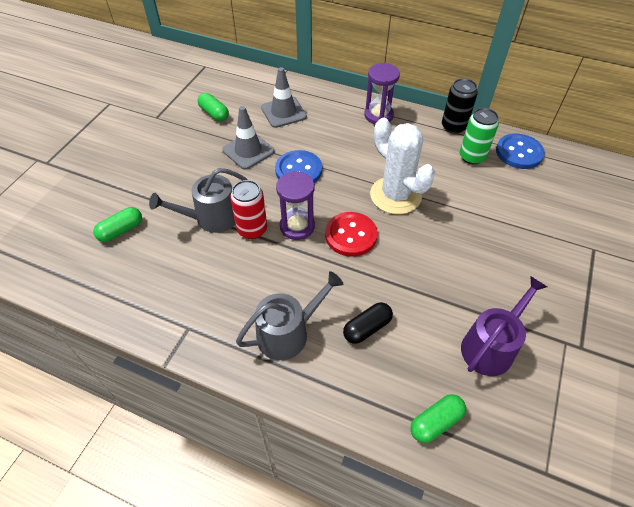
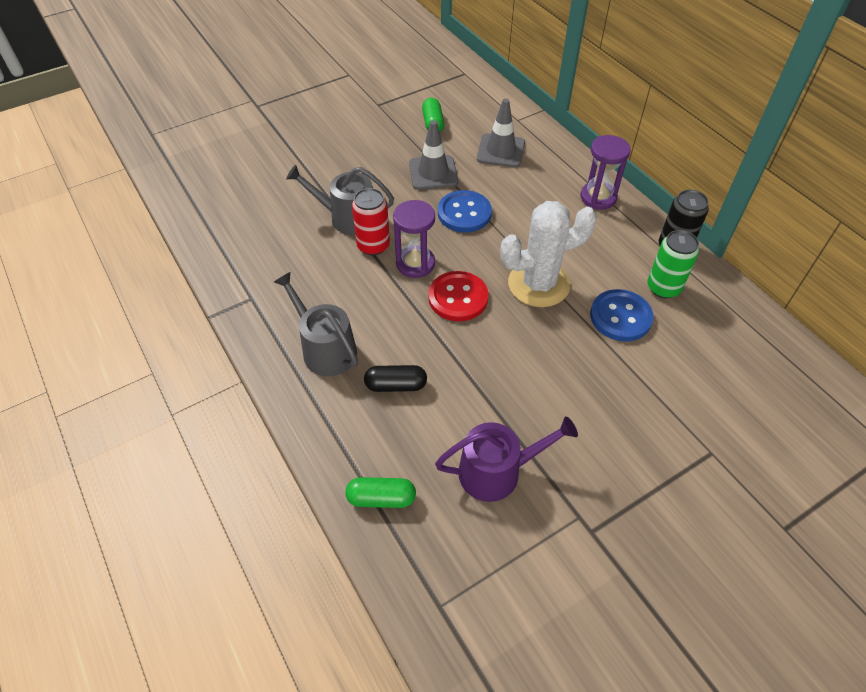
camera: 35 degrees right, 0 degrees up
(121, 230) = (267, 191): green capsule -> none
(288, 333) = (325, 349): grey watering can -> grey watering can turned 135 degrees counterclockwise
(395, 195) = (538, 284): white cactus -> white cactus turned 75 degrees clockwise
(519, 153) = (726, 310): blue button -> blue button (620, 317)

